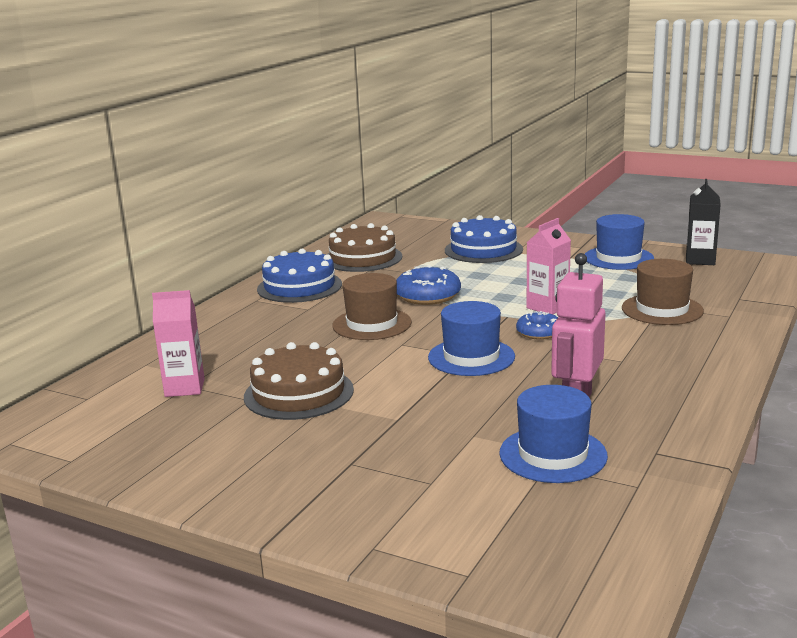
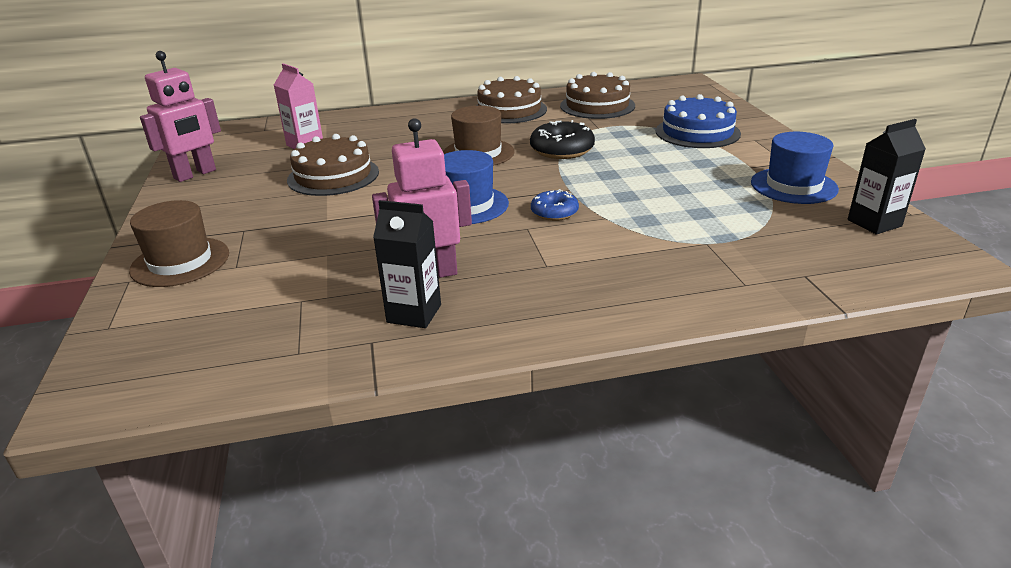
camera: 50 degrees right, 10 degrees up
(142, 462) = (195, 174): none -> pink robot
(299, 286) = (509, 110): blue cake -> brown cake
(428, 296) = (562, 150): blue donut -> black donut
(547, 307) = (615, 197): pink carton -> none
(553, 454) = (323, 296): blue hat -> none
(632, 425) = (414, 313): none -> black carton
(662, 309) = (699, 246): brown hat -> brown hat (180, 262)

